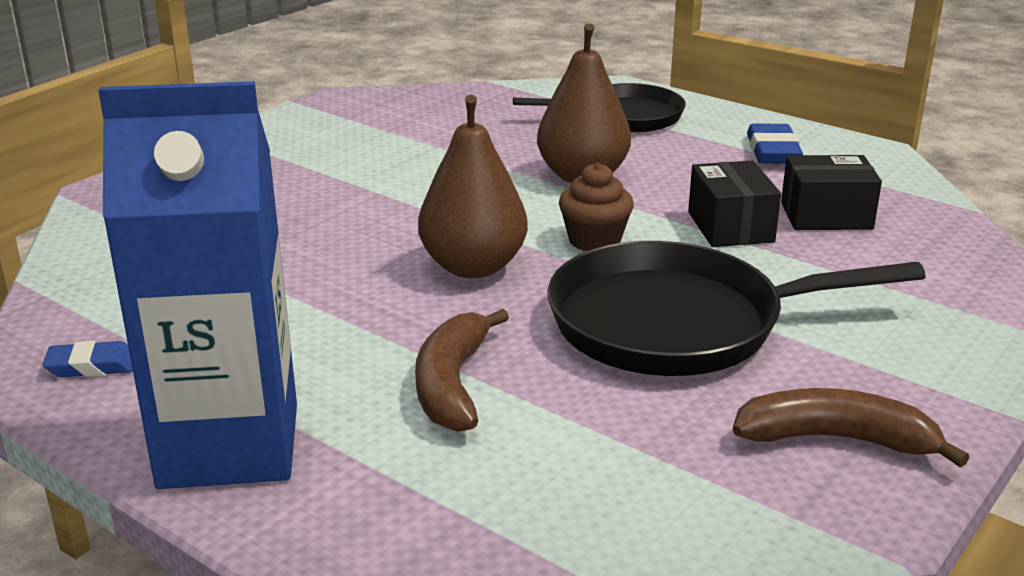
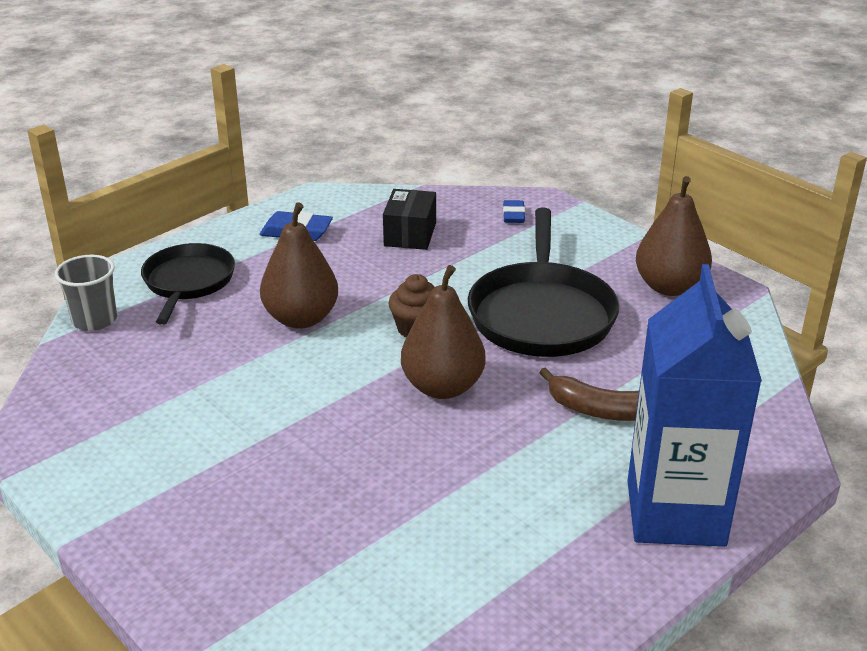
camera: 80 degrees left, 5 degrees up
(92, 366) = (563, 595): blue eraser -> blue eraser (513, 215)
(532, 92) = (95, 320): none -> grey cup
(730, 227) = (414, 271): black box -> none
(836, 439) = (669, 287): brown banana -> brown pear

